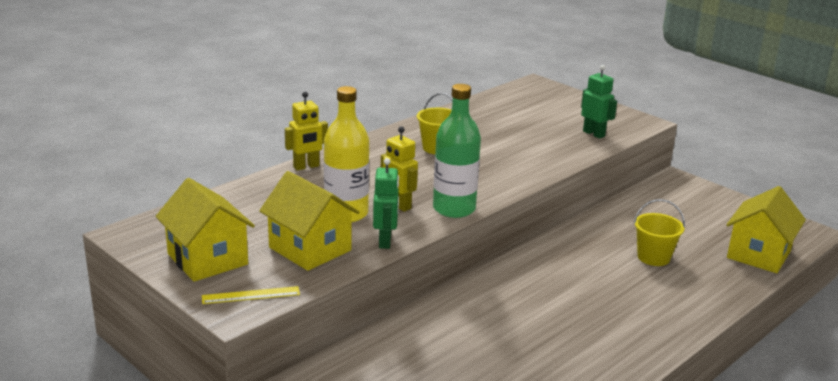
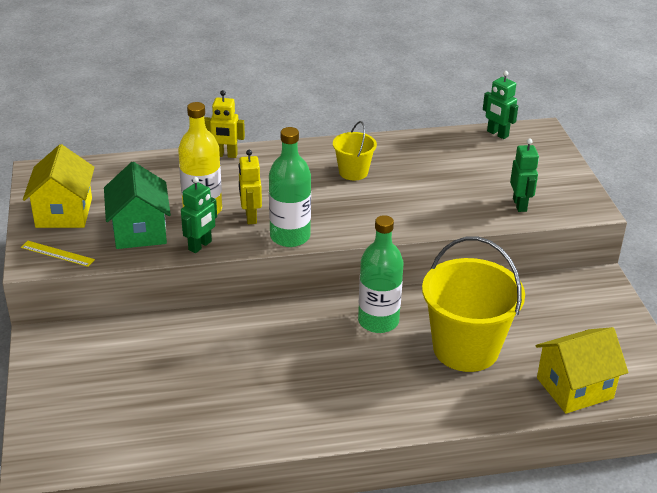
camera: 35 degrees right, 10 degrees up
(310, 249) = (140, 231): yellow house -> green house
(509, 93) = (497, 134): none -> green robot
(565, 263) = (378, 321): none -> green bottle
(653, 257) = (465, 349): yellow bucket -> yellow bucket, size x1.99

